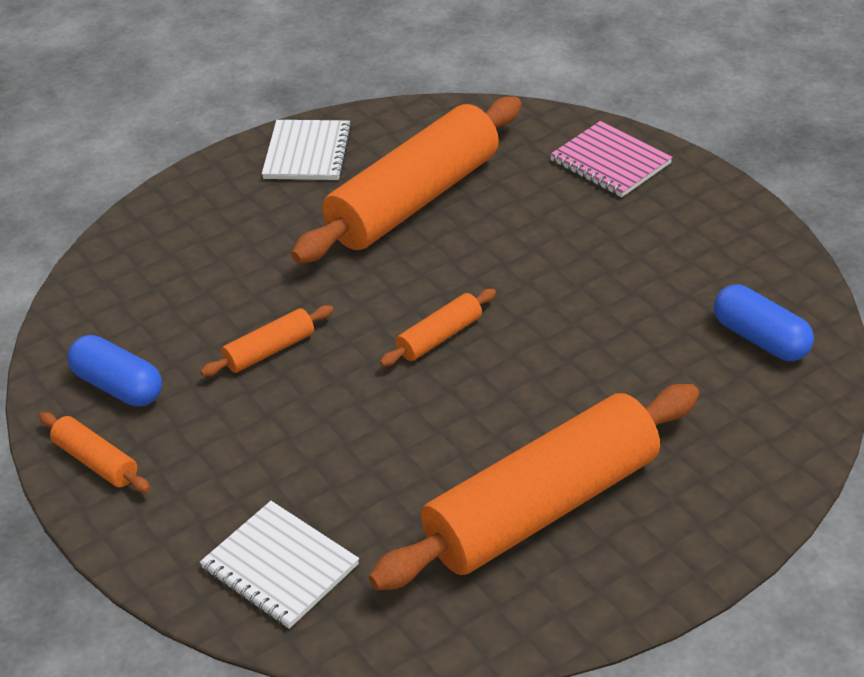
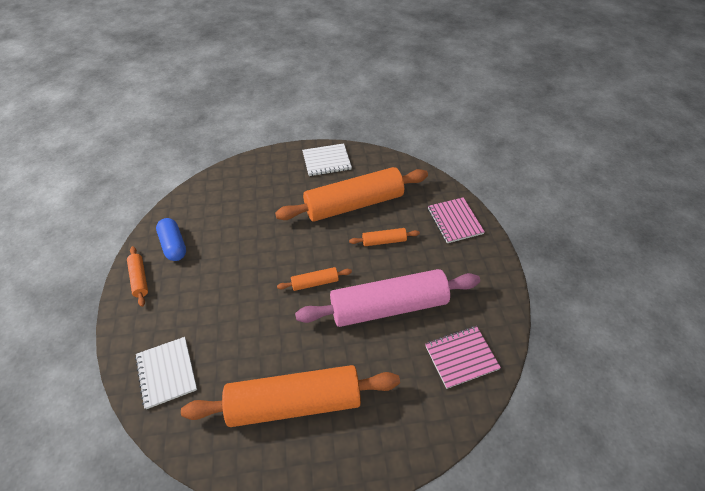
camera: 25 degrees right, 10 degrees up
(269, 350) = (242, 255): orange rolling pin -> orange rolling pin (384, 241)
(307, 153) = (326, 161): white notebook -> white notebook turned 45 degrees clockwise
(593, 320) = (388, 306): none -> pink rolling pin
(760, 339) = (461, 357): blue capsule -> pink notebook

